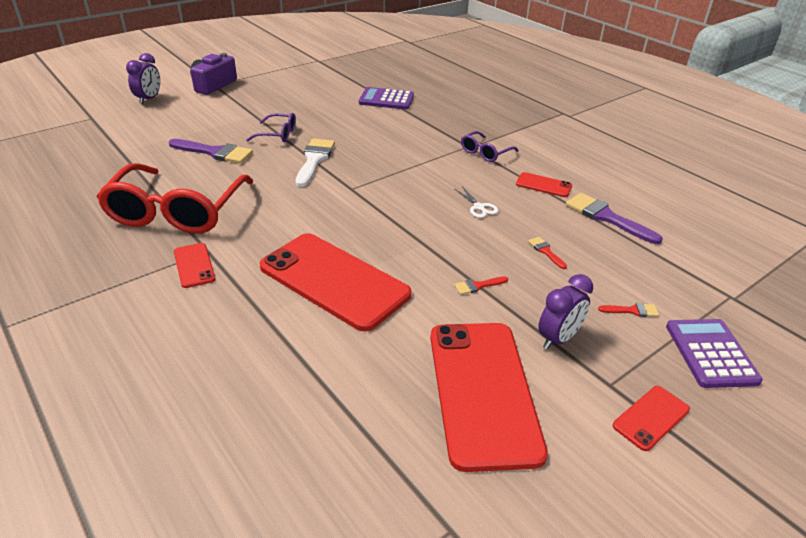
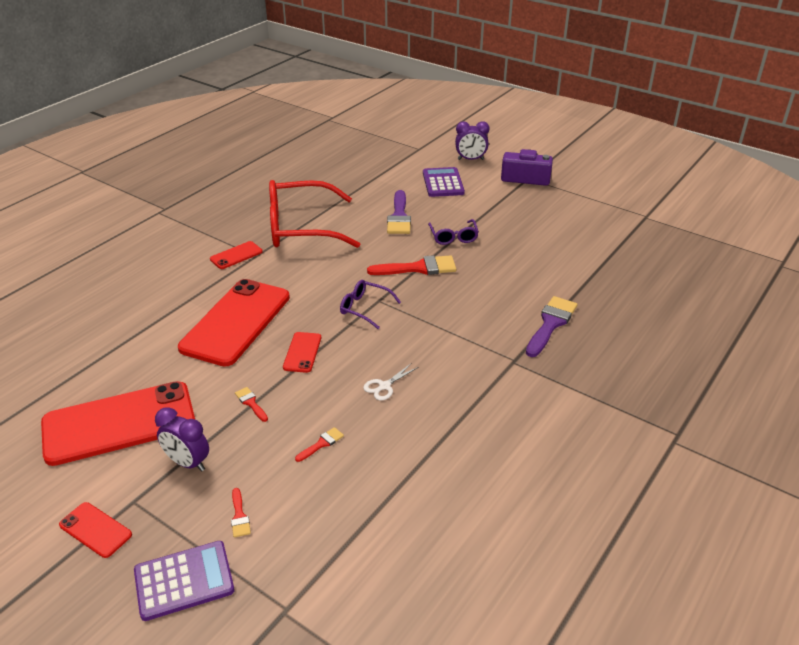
camera: 75 degrees right, 0 degrees up
(314, 160) = (418, 268): white brush -> red brush
(386, 99) = (585, 282): purple calculator -> purple calculator (443, 183)
(485, 153) = (507, 375): purple glasses -> purple glasses (364, 308)
(543, 185) = (458, 431): red phone -> red phone (302, 352)
(606, 217) = (411, 491): purple brush -> purple brush (551, 324)

